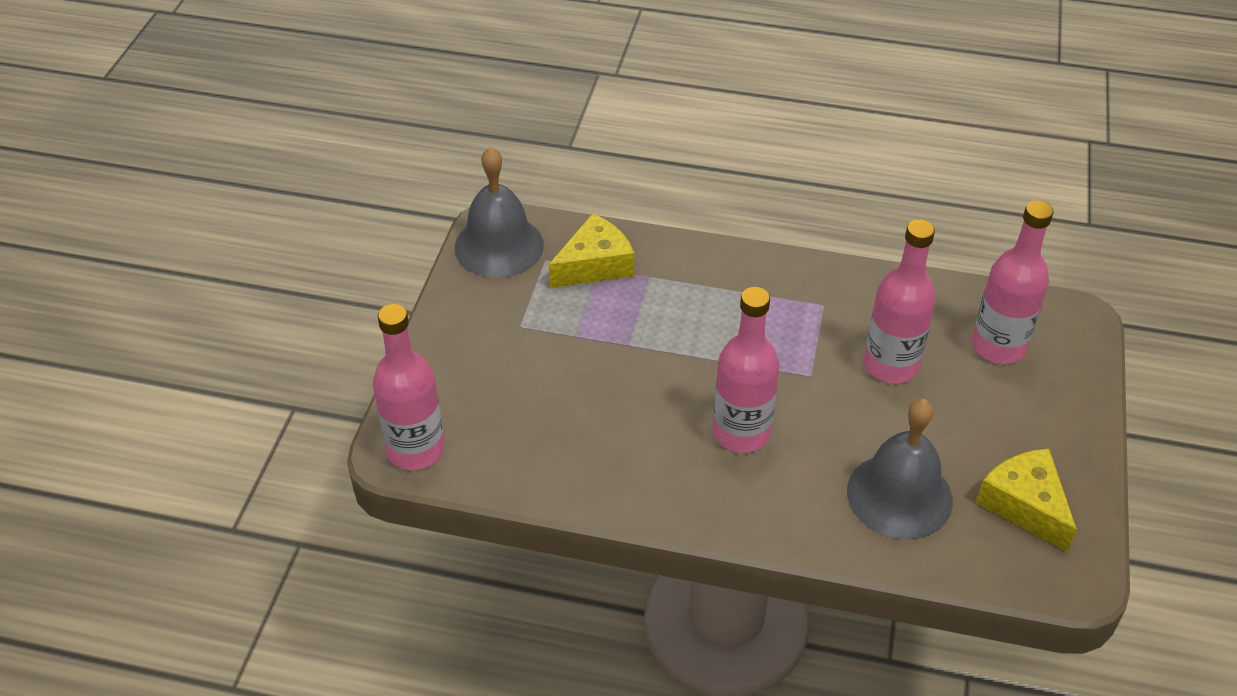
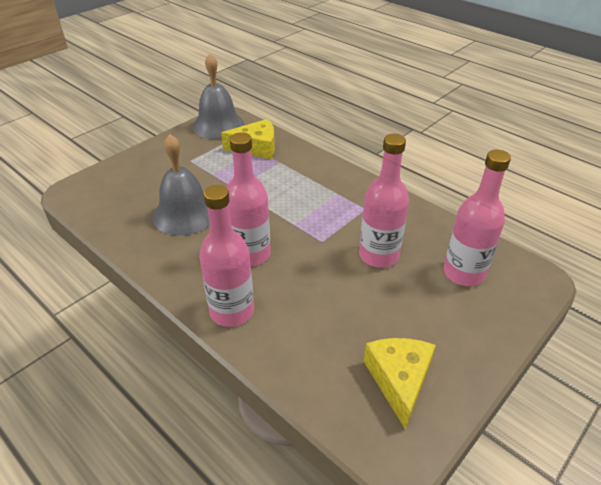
camera: 30 degrees right, 5 degrees down
(415, 449) = (80, 194): pink bottle -> pink bottle (232, 311)
(899, 495) = (314, 332): grey bell -> grey bell (185, 214)

